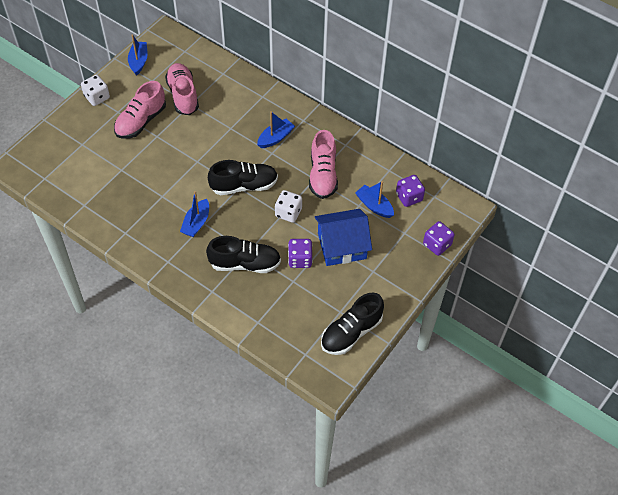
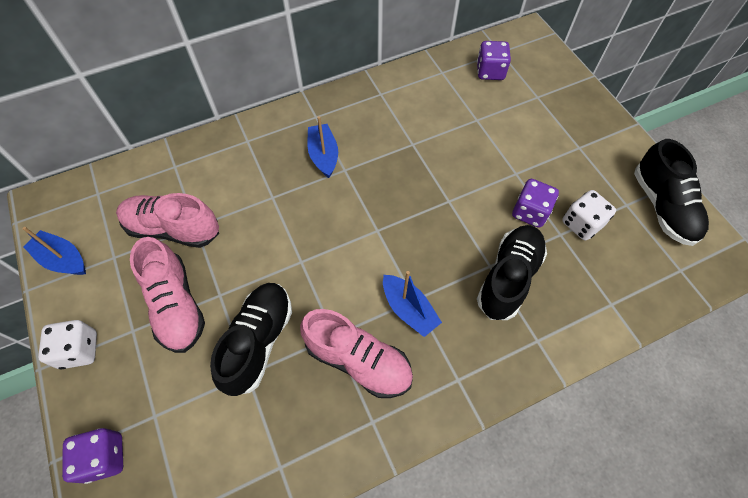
camera: 60 degrees left, 5 degrees up
(244, 186) = (378, 223): black shoe -> black shoe (258, 341)
(288, 212) = (450, 193): white dice -> white dice (581, 224)
(323, 175) = (412, 133): pink shoe -> pink shoe (358, 360)
(342, 246) = (529, 161): blue house -> none
(374, 206) = (485, 106): blue boat -> none
(437, 244) = (567, 77): purple dice -> purple dice (104, 457)

